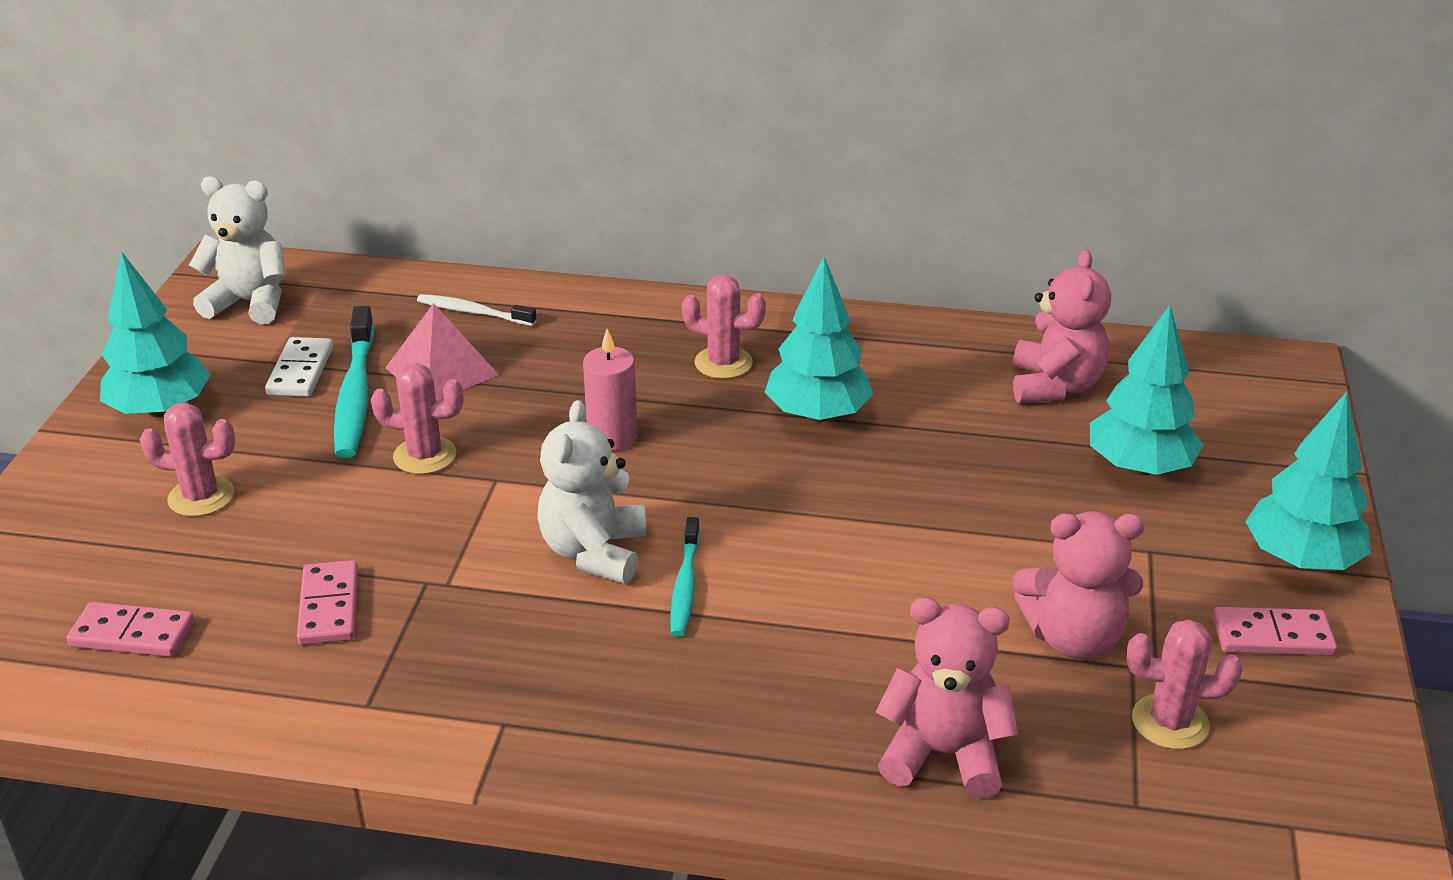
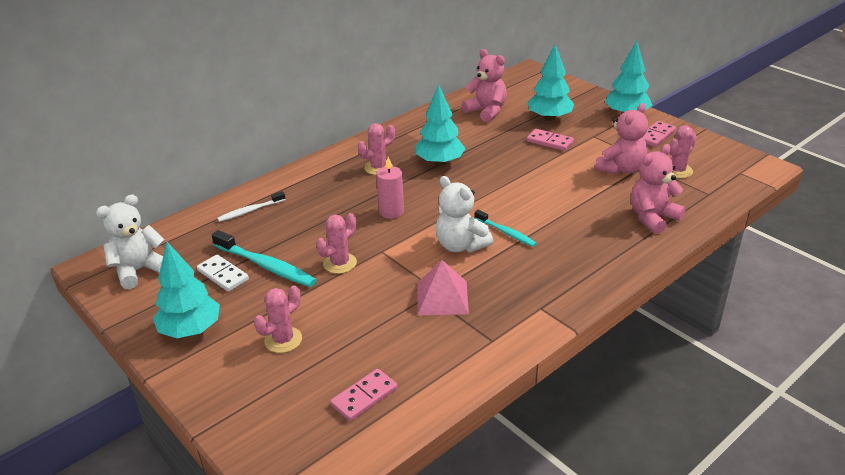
camera: 50 degrees left, 0 degrees up
(328, 606) = (414, 328): pink domino -> pink domino (549, 142)
(442, 371) = (283, 236): pink pyramid -> pink pyramid (442, 297)

